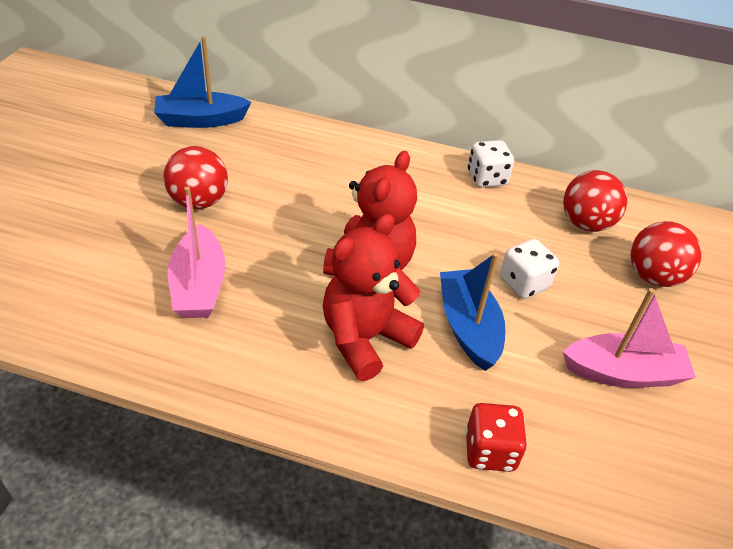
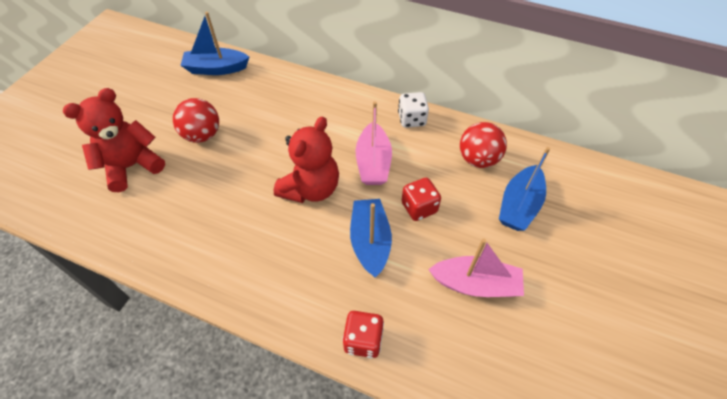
camera: 10 degrees right, 10 degrees up
(199, 286) = (190, 201): pink boat -> pink boat (373, 163)
(365, 338) = (295, 247): red teddy bear -> red teddy bear (132, 166)
(524, 283) = (419, 207): white dice -> red dice
(653, 276) = (519, 205): red ball -> blue boat

